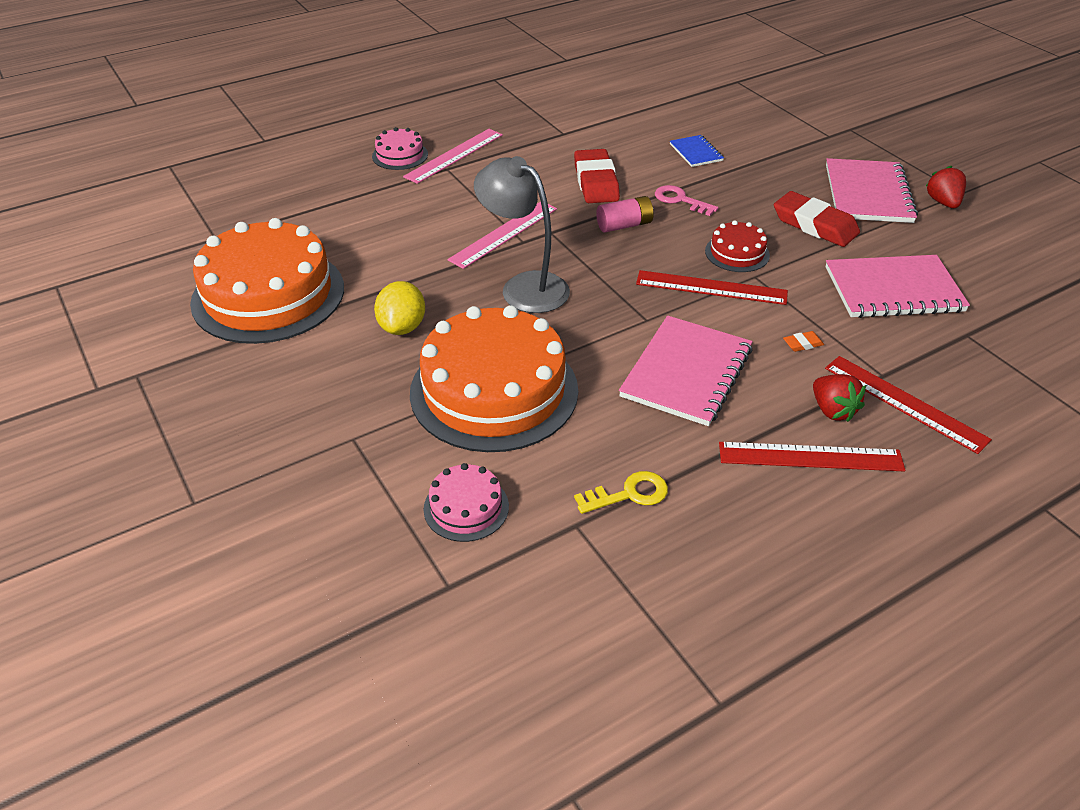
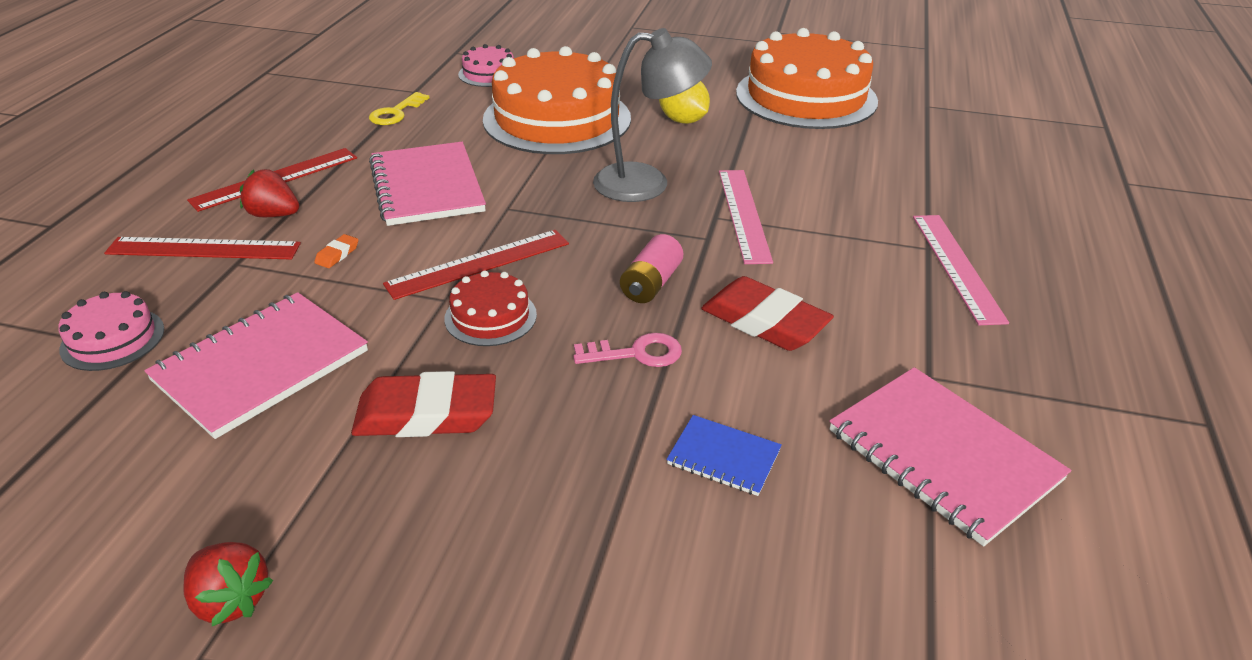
camera: 135 degrees right, 5 degrees down
(400, 155) = (997, 236): pink cake -> pink cake (113, 339)
(868, 194) = (381, 536): pink notebook -> pink notebook (943, 455)

